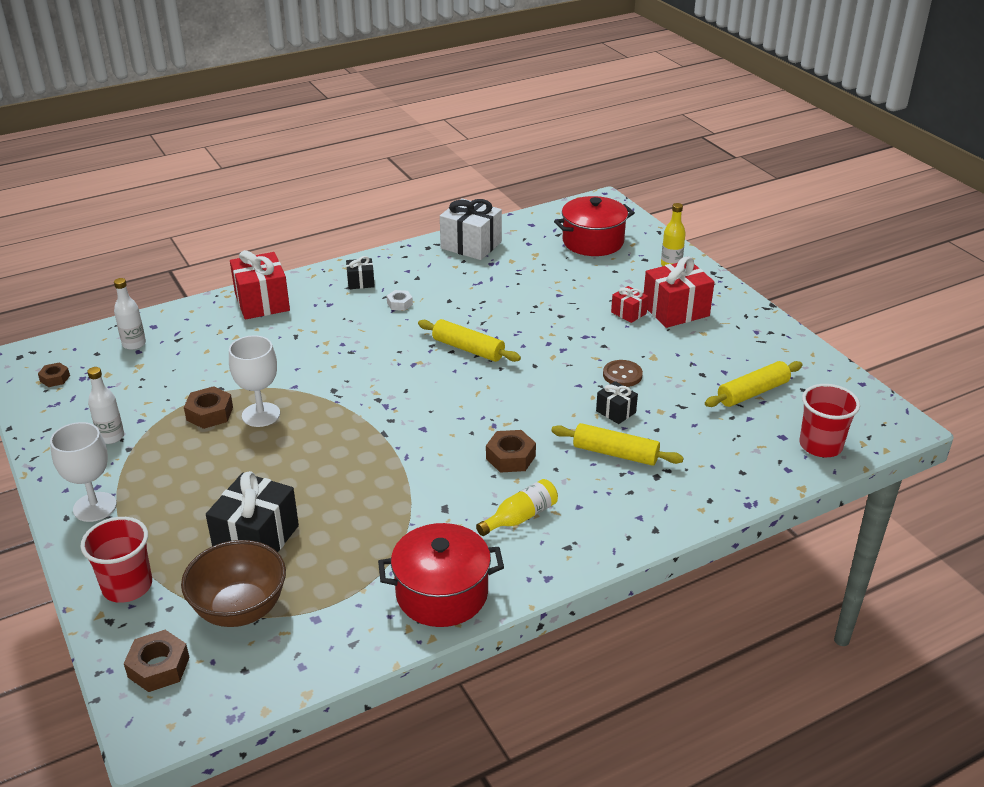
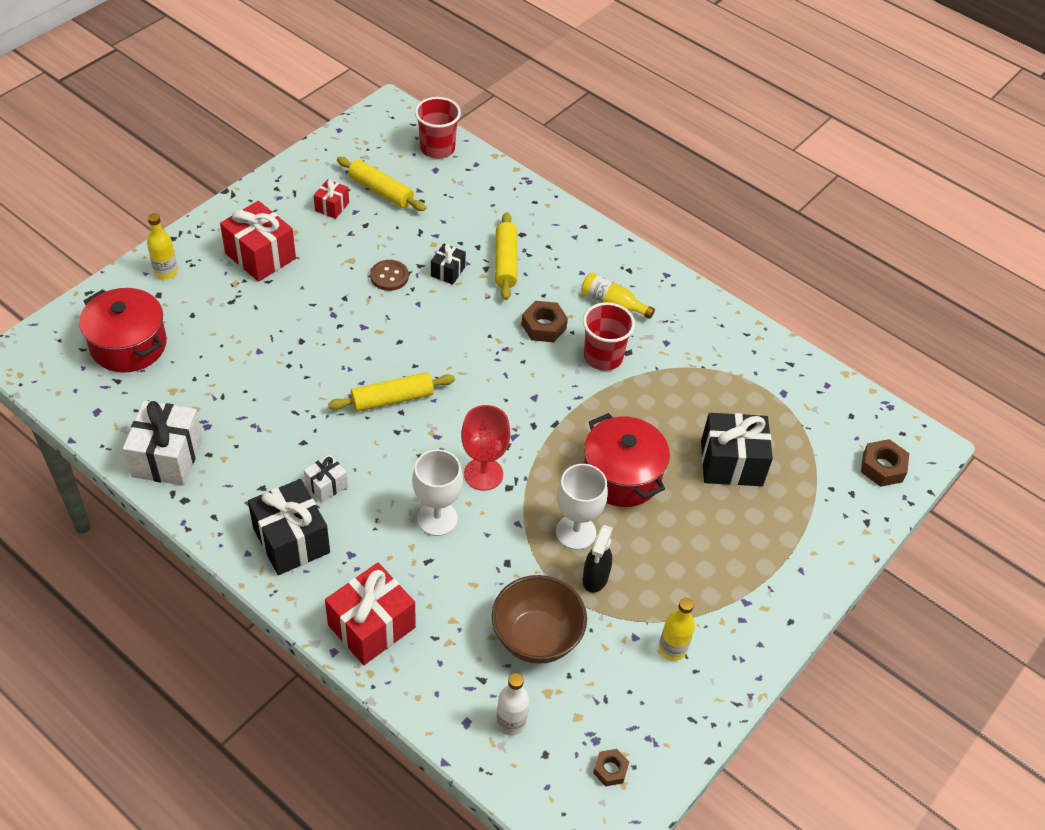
camera: 115 degrees left, 15 degrees up
(95, 507) = (766, 605): white goblet -> white goblet (437, 518)
(111, 437) = (672, 649): white bottle -> yellow bottle
(127, 586) = (830, 528): red cup -> red cup (603, 357)
(209, 413) = (595, 578): brown nut -> black spray bottle
(240, 609) = (804, 442): brown bowl -> brown bowl (536, 638)
(356, 379) = (483, 474): none -> red goblet
(361, 282) = (291, 540): black gift -> black gift, size x1.92
(399, 304) = (326, 485): white nut -> white gift
(442, 594) = (716, 328): red pot -> red pot (621, 476)
(468, 349) = (392, 399): yellow rolling pin -> yellow rolling pin turned 60 degrees clockwise
(628, 313) = (277, 289): red gift -> red gift (332, 207)

